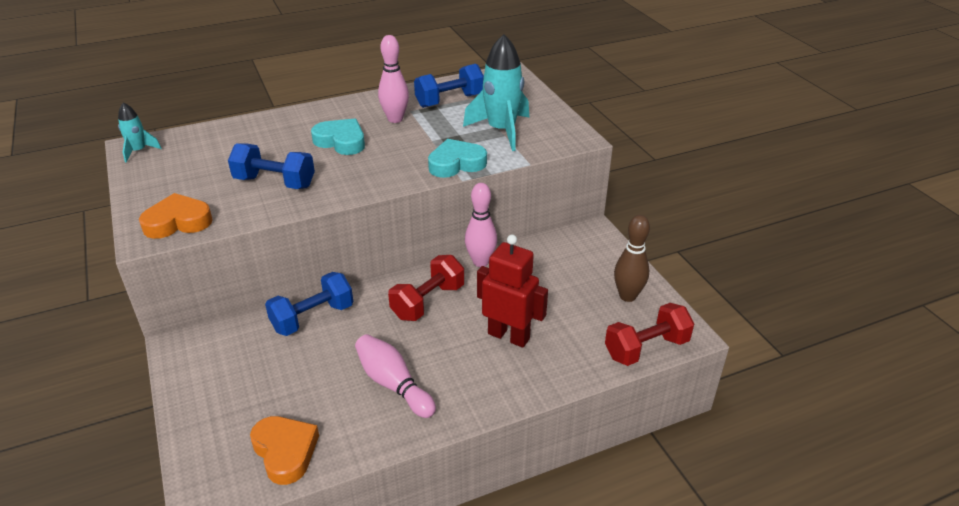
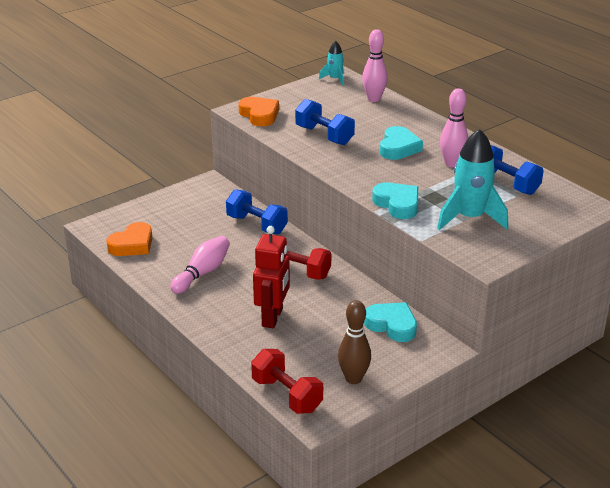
camera: 75 degrees right, 5 degrees down
(275, 182) = (324, 135): blue dumbbell -> blue dumbbell turned 45 degrees counterclockwise
(480, 262) = (360, 288): pink bowling pin -> pink bowling pin (374, 99)
(549, 254) = (392, 325): none -> turquoise heart

